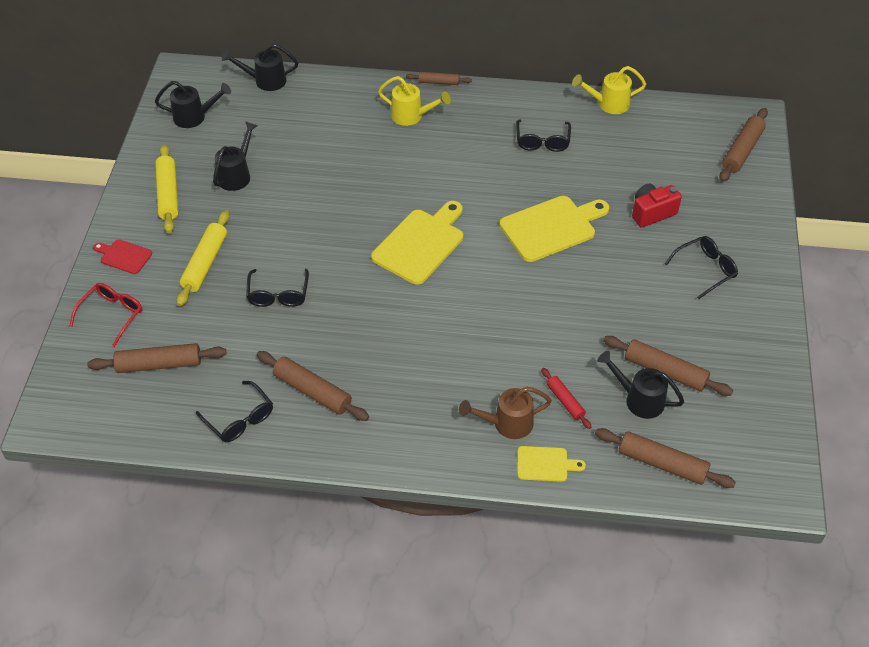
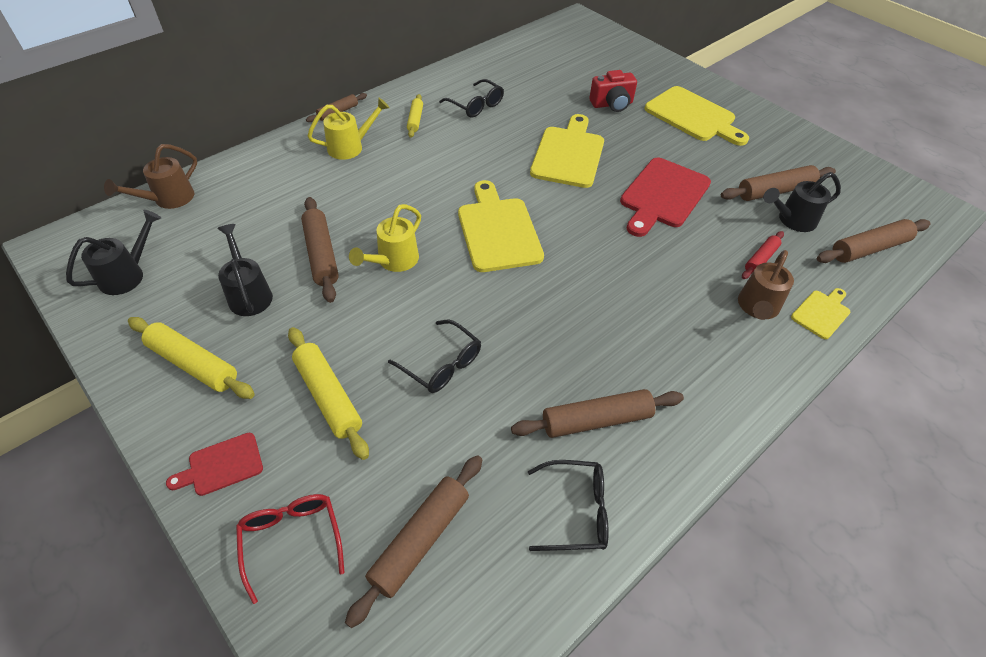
camera: 50 degrees left, 0 degrees up
(265, 81) = (168, 199): black watering can -> brown watering can
(482, 124) = (415, 120): none -> yellow rolling pin
(565, 401) = (760, 259): red rolling pin -> red rolling pin turned 60 degrees counterclockwise
(571, 307) = (663, 195): none -> red cutting board
(608, 104) = (483, 58): yellow watering can -> yellow watering can (394, 261)
(652, 213) = (612, 104): red camera -> red camera turned 120 degrees counterclockwise
(705, 270) = (693, 116): black glasses -> yellow cutting board
(741, 150) = (601, 40): brown rolling pin -> brown rolling pin (321, 255)

